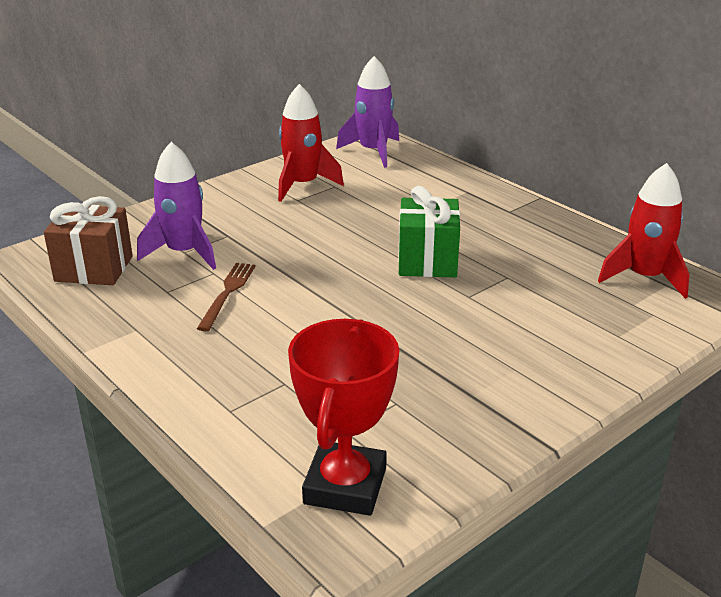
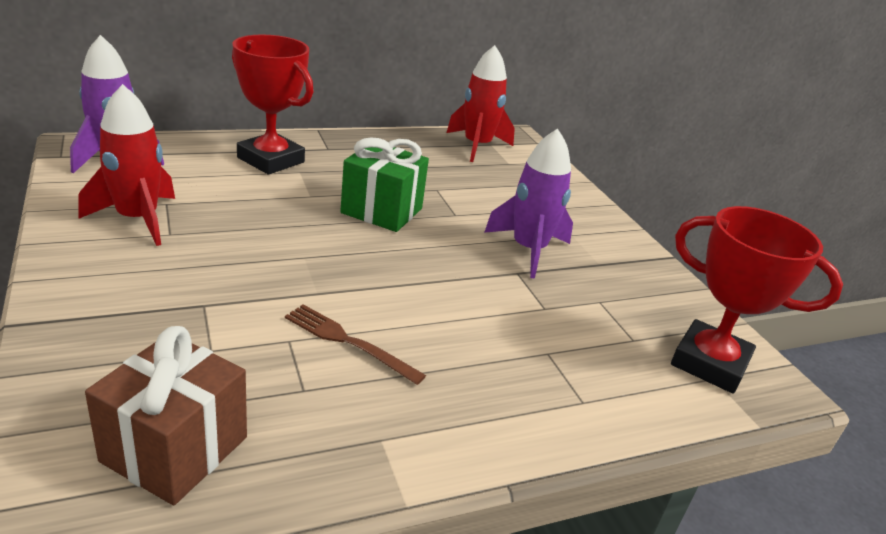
camera: 75 degrees left, 0 degrees up
(184, 253) = (214, 350): purple rocket -> purple rocket (528, 250)
(449, 196) = (271, 160): none -> red trophy

